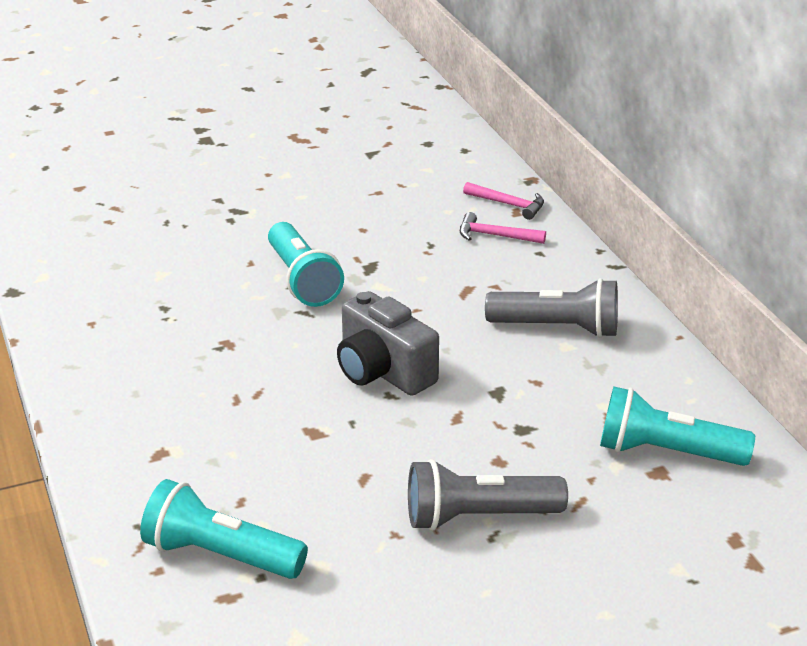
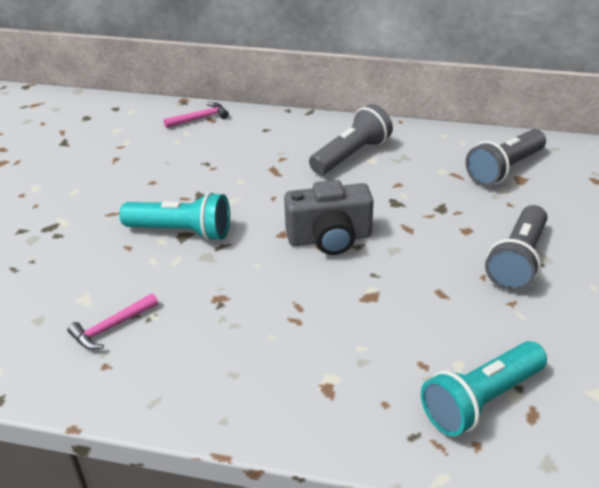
camera: 55 degrees left, 5 degrees up
(495, 236) = (228, 136): pink hammer -> pink hammer (112, 327)
(666, 452) = (504, 169): turquoise flashlight -> grey flashlight

